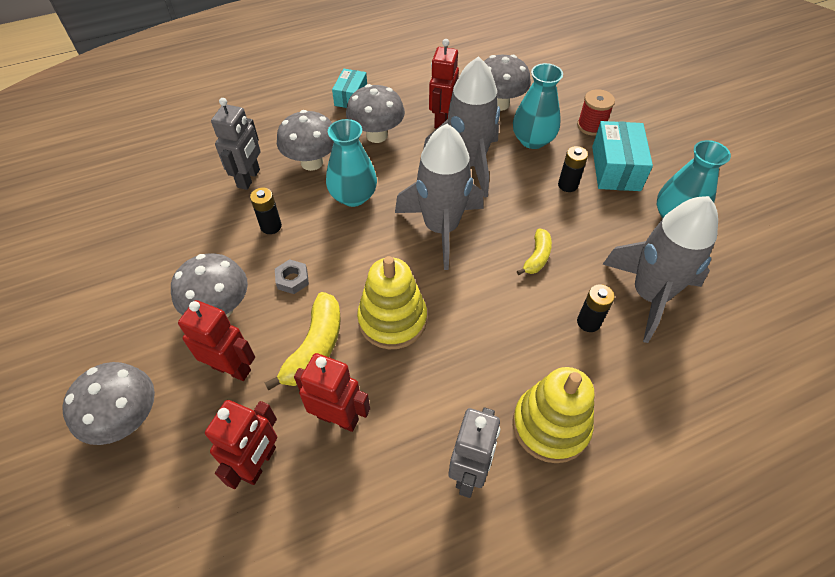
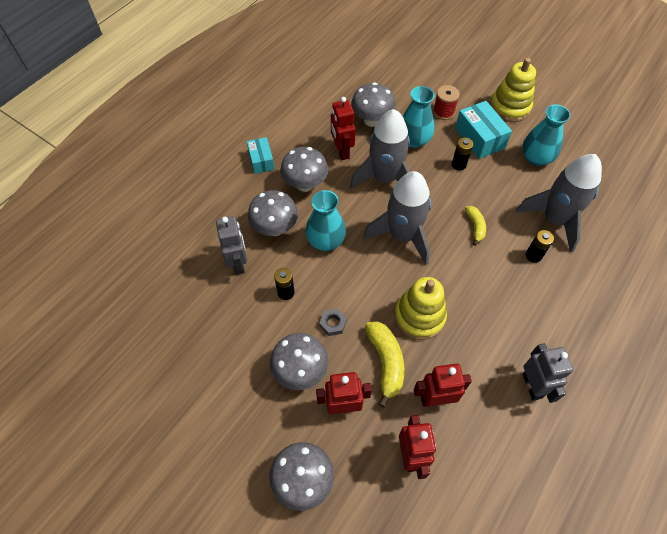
camera: 30 degrees left, 5 degrees up
(550, 425) = (556, 333): yellow stacking toy -> yellow stacking toy (510, 107)

